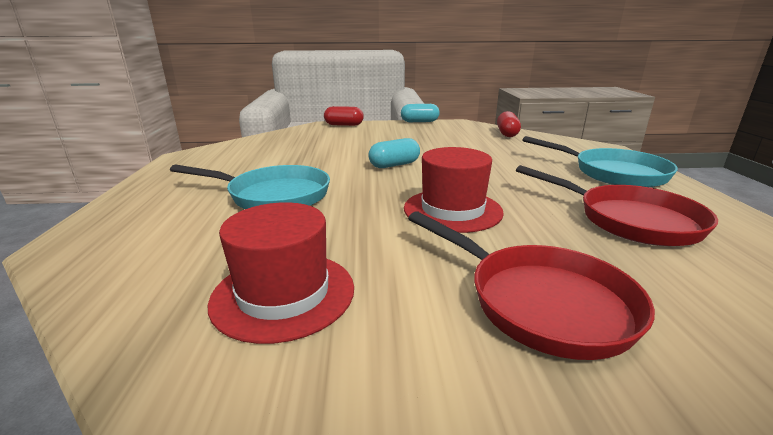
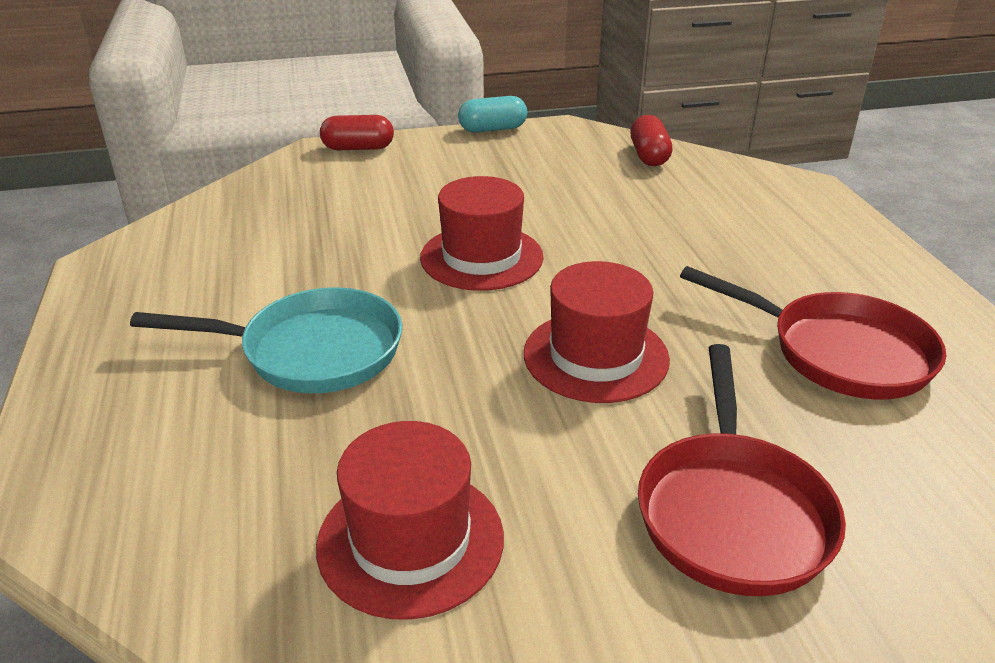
camera: 10 degrees left, 10 degrees up
(394, 165) = (481, 257): turquoise capsule -> red hat
(539, 302) = (732, 511): red pan -> red pan turned 60 degrees clockwise
(612, 173) = (817, 249): turquoise pan -> none

